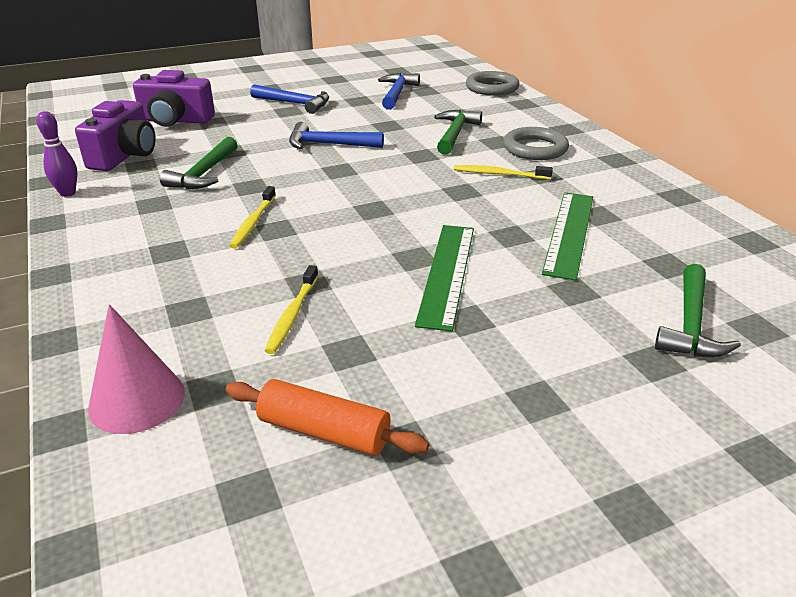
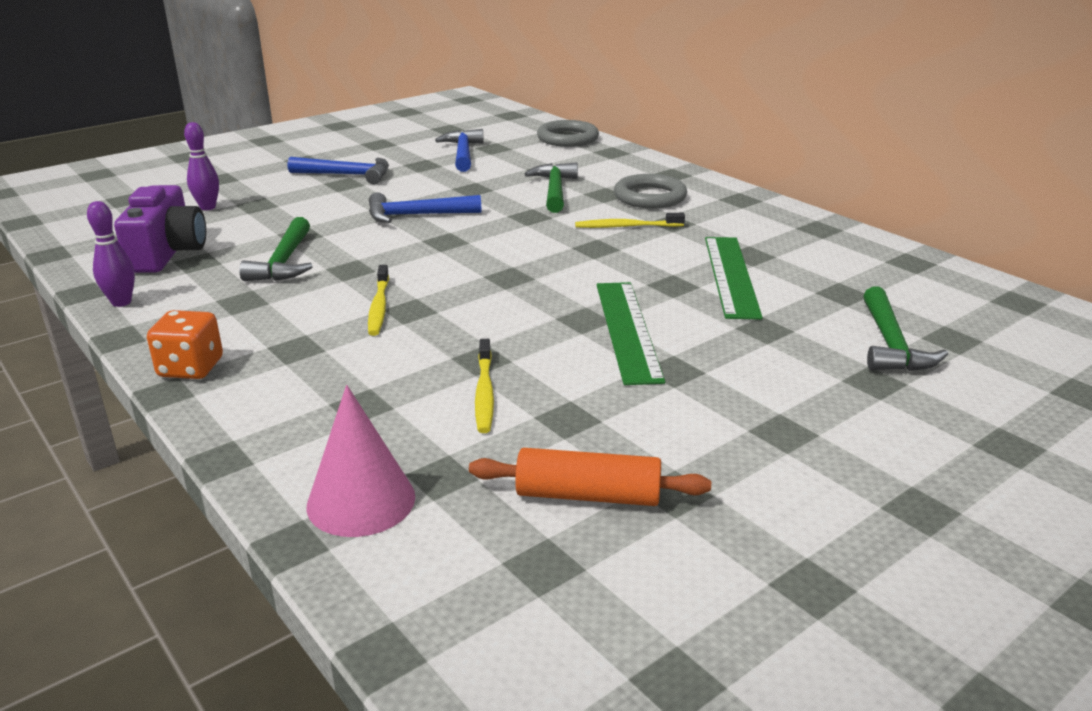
camera: 15 degrees left, 5 degrees down
(82, 256) = (191, 368): none -> orange dice
(176, 120) = (208, 207): purple camera -> purple bowling pin

